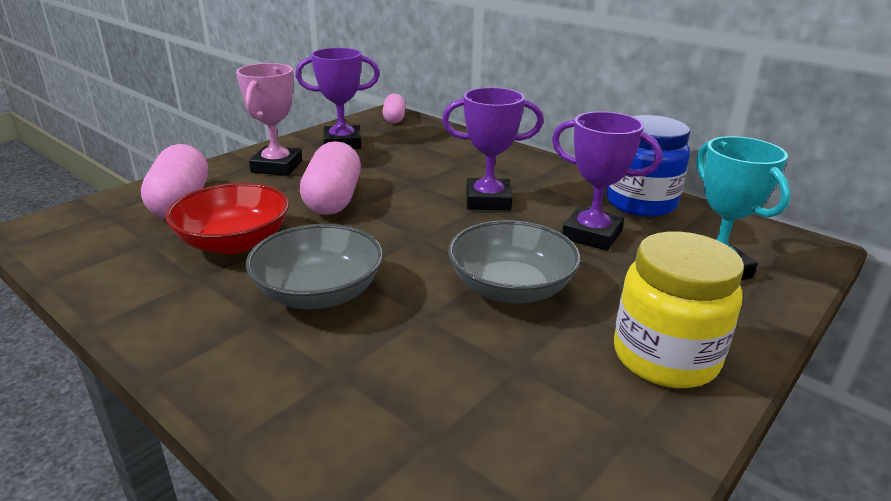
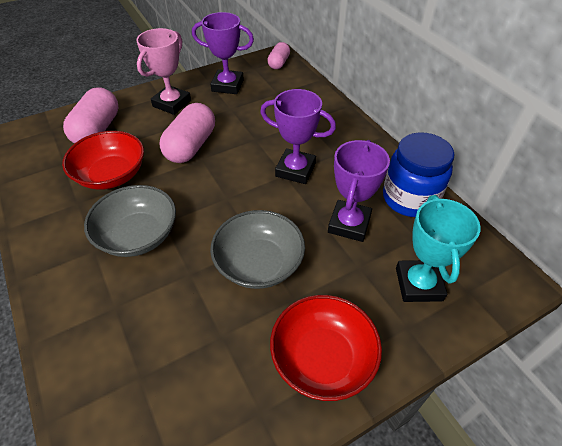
camera: 20 degrees right, 20 degrees up
(592, 234) = (349, 224): purple trophy -> purple trophy turned 60 degrees clockwise
(665, 357) = (322, 358): yellow jar -> red bowl

